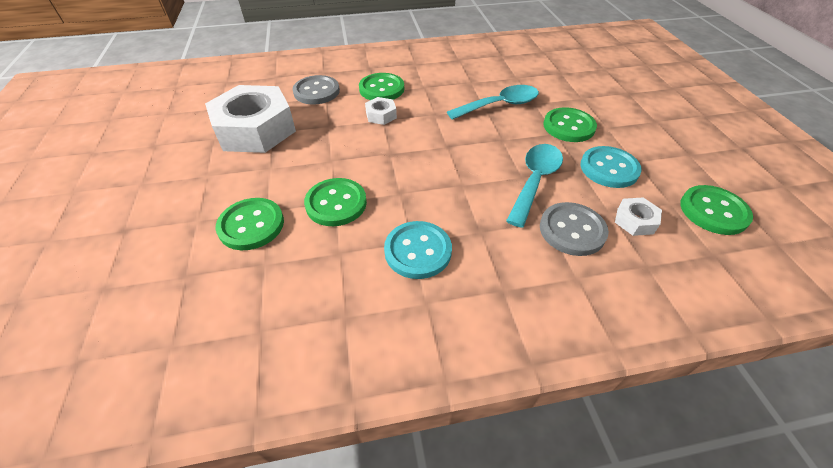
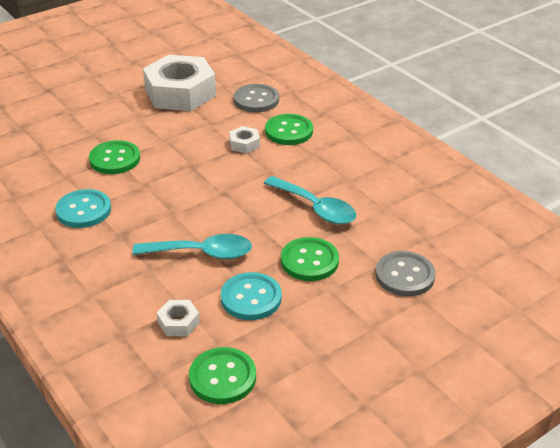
camera: 65 degrees right, 10 degrees down
(251, 225) = (74, 133): green button -> none
(572, 230) = (146, 285): grey button -> grey button (404, 275)

